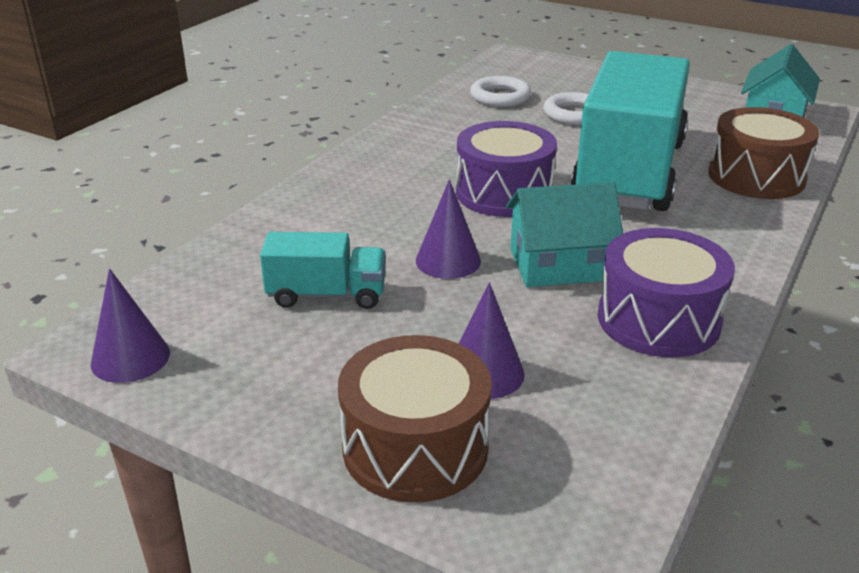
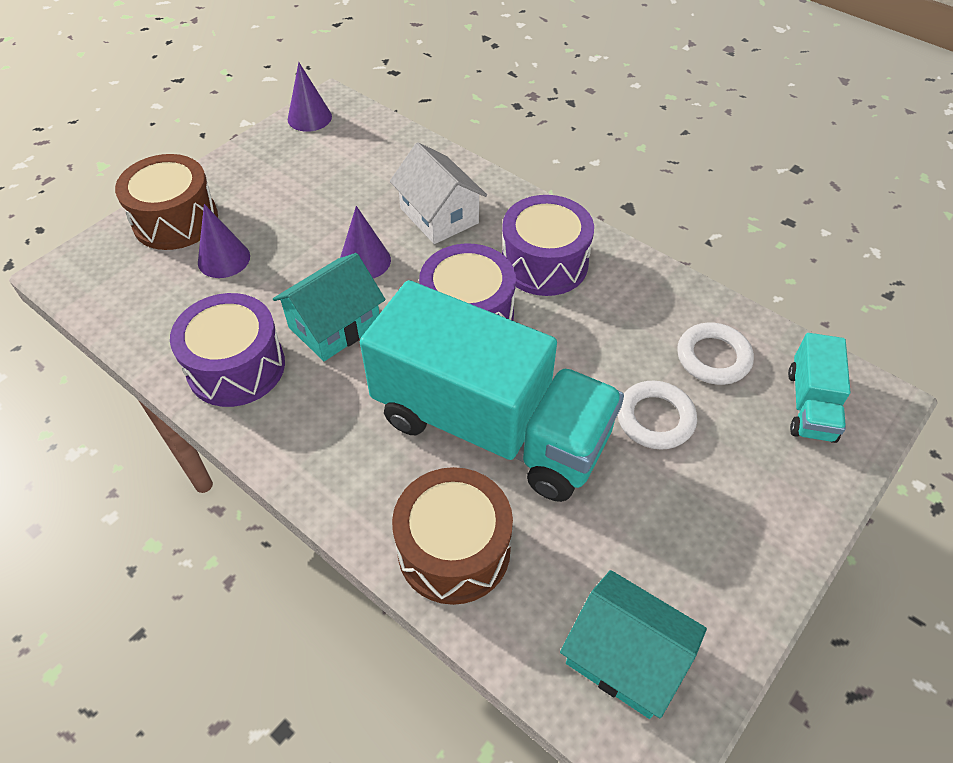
camera: 100 degrees right, 20 degrees up
(327, 295) = (343, 195): turquoise truck -> turquoise truck (810, 405)
(355, 223) = (439, 215): none -> white house
(416, 162) = (544, 263): none -> purple drum
(559, 264) = (335, 326): turquoise house -> turquoise house turned 45 degrees clockwise

